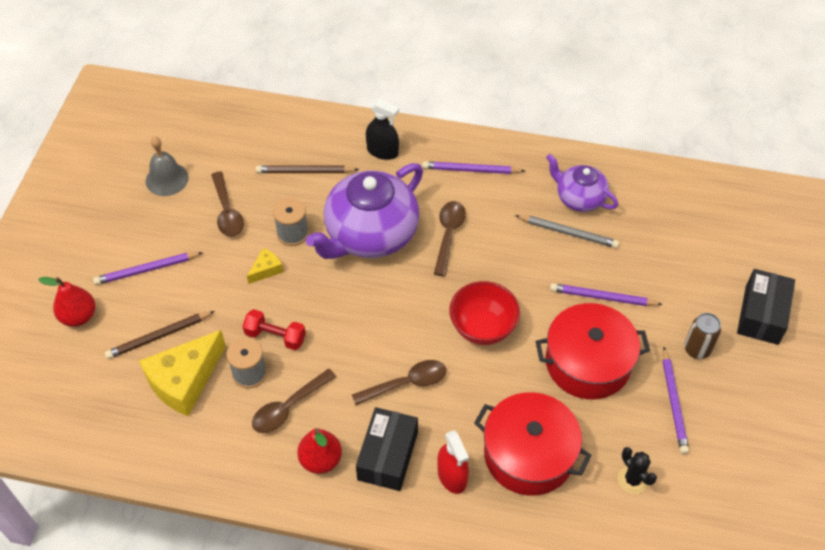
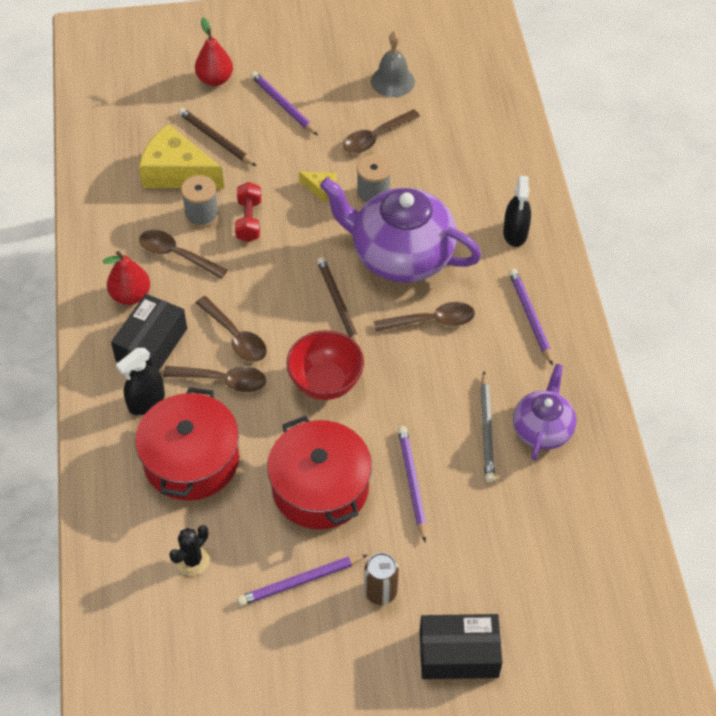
camera: 70 degrees right, 0 degrees up
(305, 172) = (455, 179): brown pencil -> brown pencil (338, 304)
(387, 456) = (151, 345): black box -> black box turned 60 degrees counterclockwise
(451, 406) = (223, 380): none -> brown spoon
(452, 476) = (146, 402): red spray bottle -> black spray bottle

